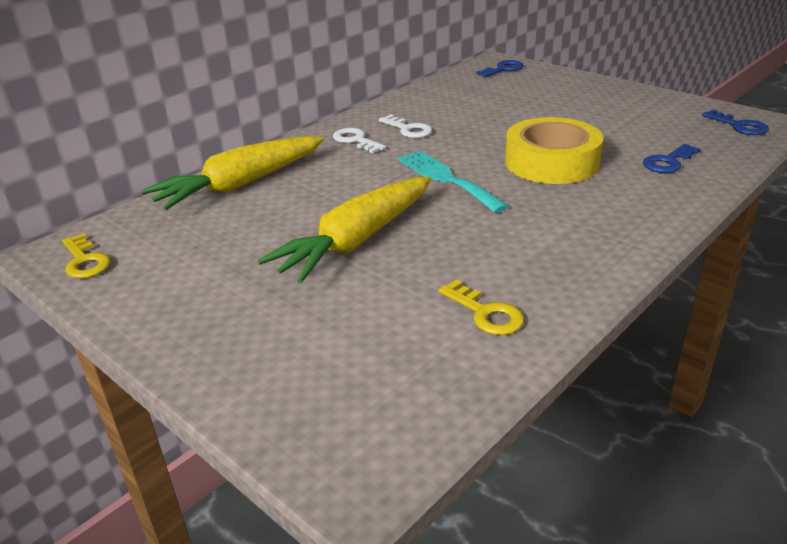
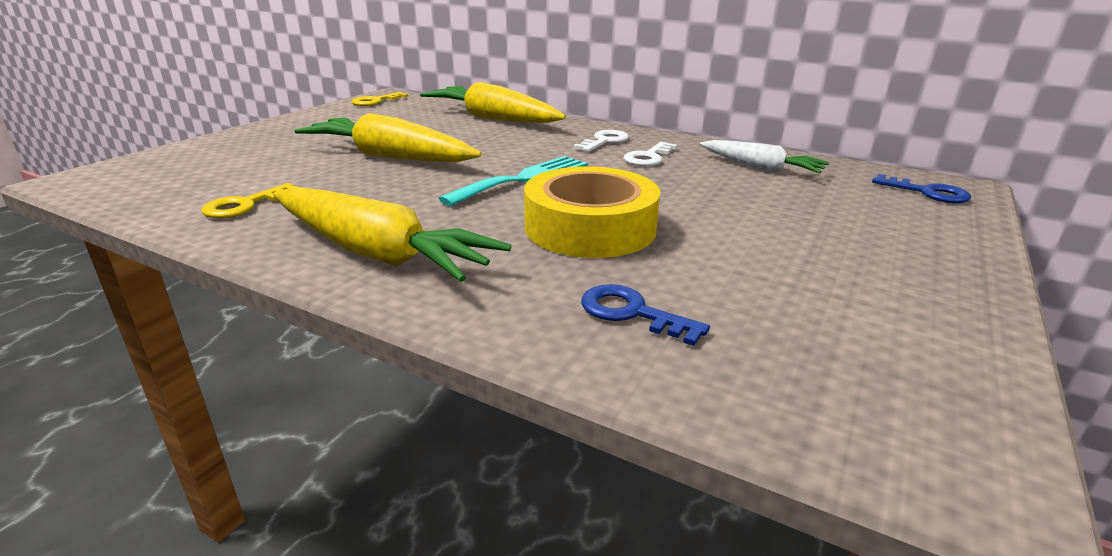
camera: 75 degrees right, 5 degrees down
(445, 99) = (760, 167): none -> white carrot
(596, 237) = (377, 253): none -> yellow carrot
(739, 126) = (890, 416): blue key -> none

